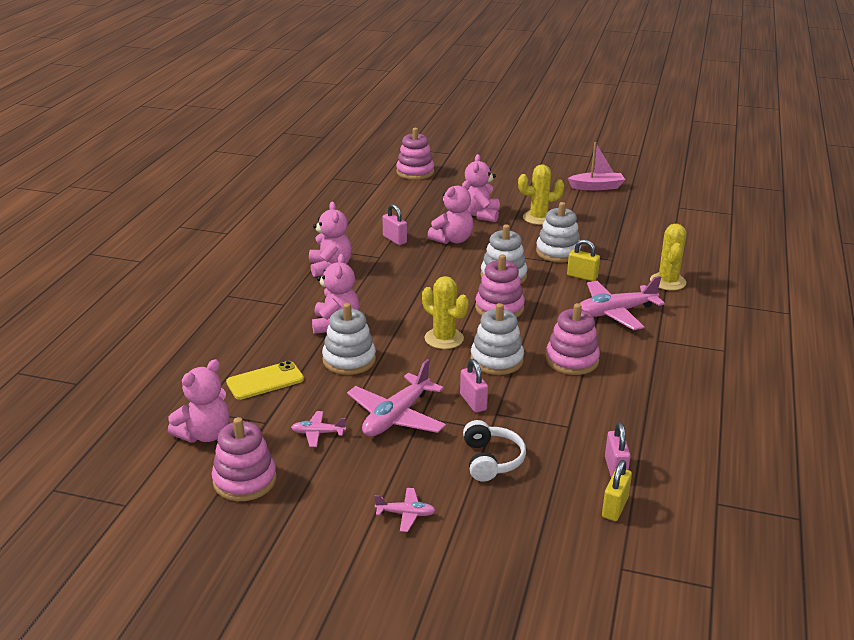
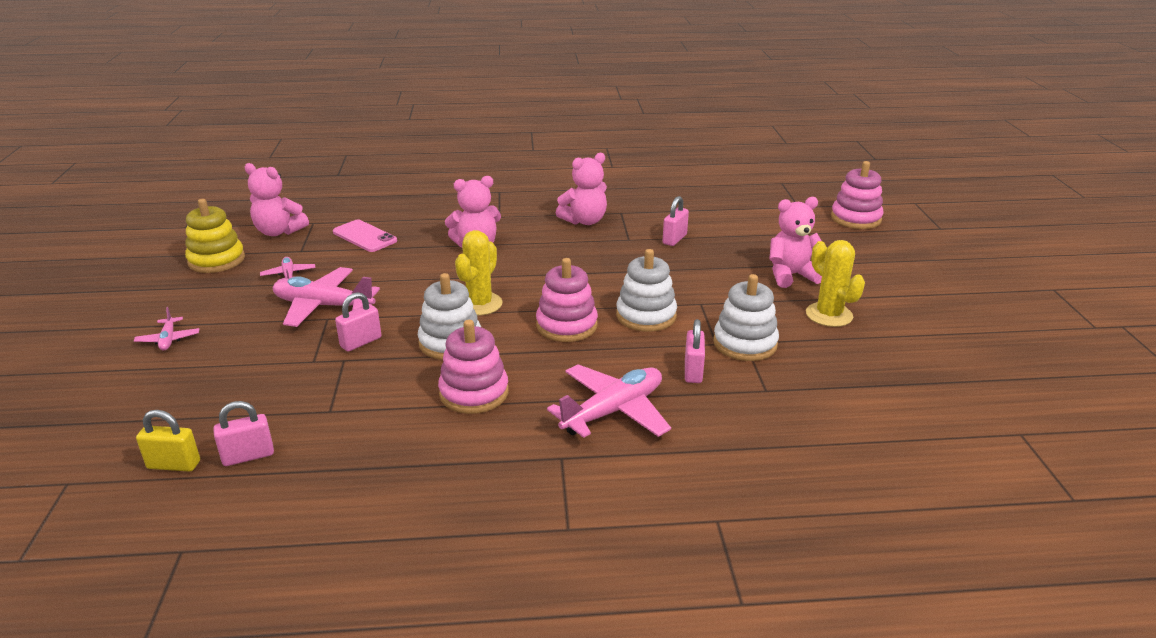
camera: 70 degrees right, 0 degrees up
(245, 480) = (216, 260): pink stacking toy -> yellow stacking toy
(265, 381) = (365, 236): yellow phone -> pink phone
(349, 360) = (415, 264): white stacking toy -> none
(452, 240) = (707, 270): pink teddy bear -> none
(491, 460) = (257, 370): white headphones -> none
(582, 276) = (693, 371): yellow padlock -> pink padlock
(596, 187) = (989, 346): pink boat -> none
(615, 312) = (613, 411): pink plane -> pink plane turned 90 degrees clockwise
(667, 282) = (741, 449): yellow cactus -> none

